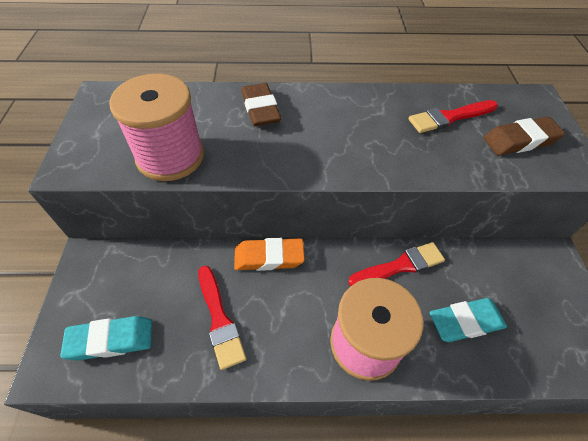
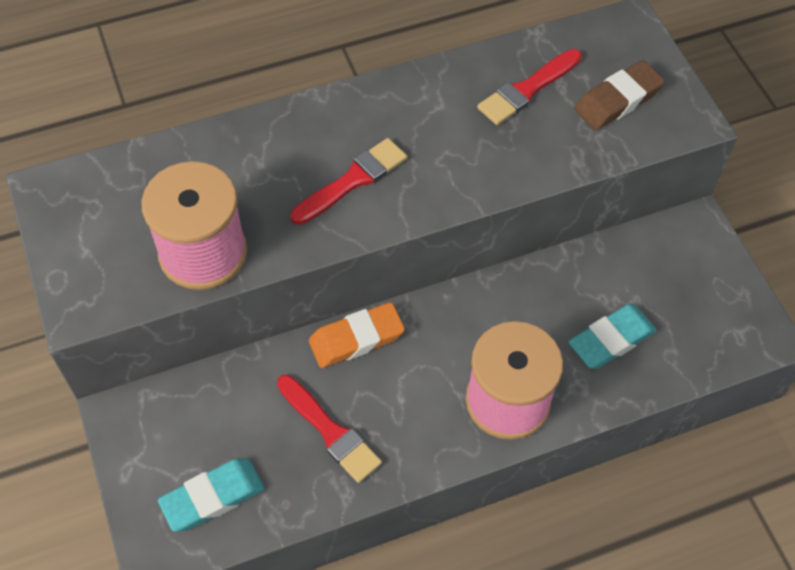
camera: 20 degrees left, 5 degrees up
(260, 109) = (283, 147): brown eraser -> none
(400, 266) = (520, 297): red brush -> red brush (352, 181)

